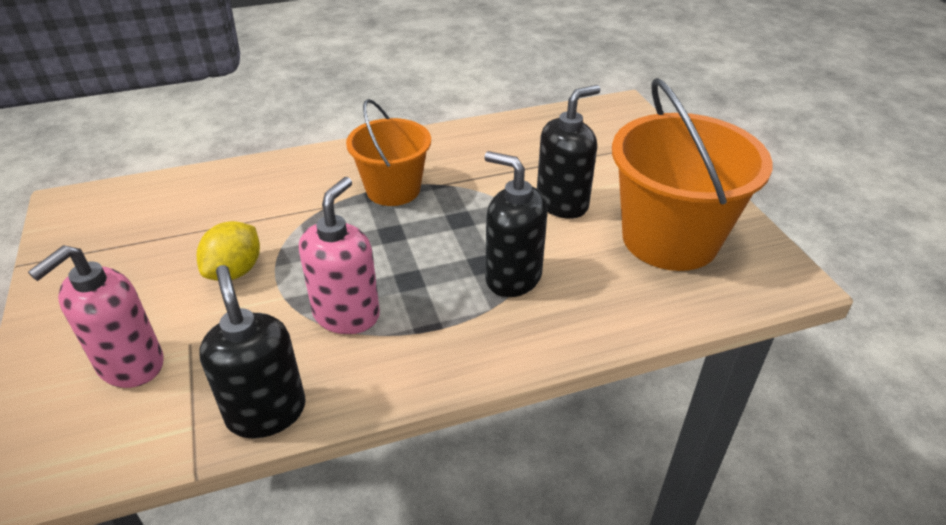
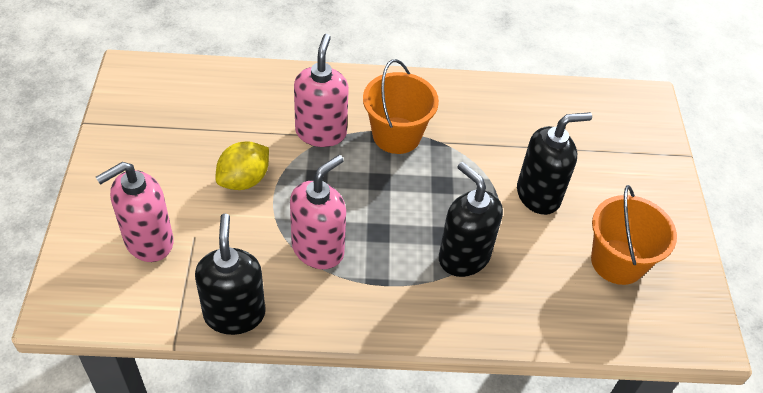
camera: 15 degrees right, 10 degrees up
(309, 206) = (321, 132): none -> pink soap dispenser
(670, 239) = (617, 262): orange bucket -> orange bucket, size x0.62

